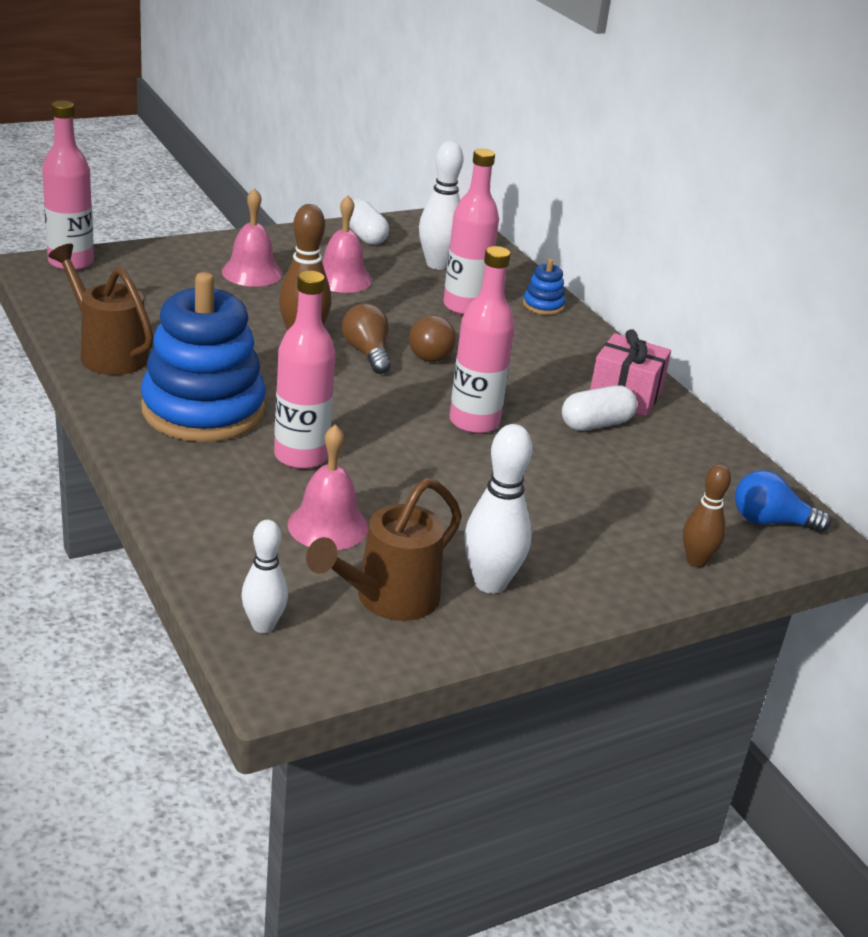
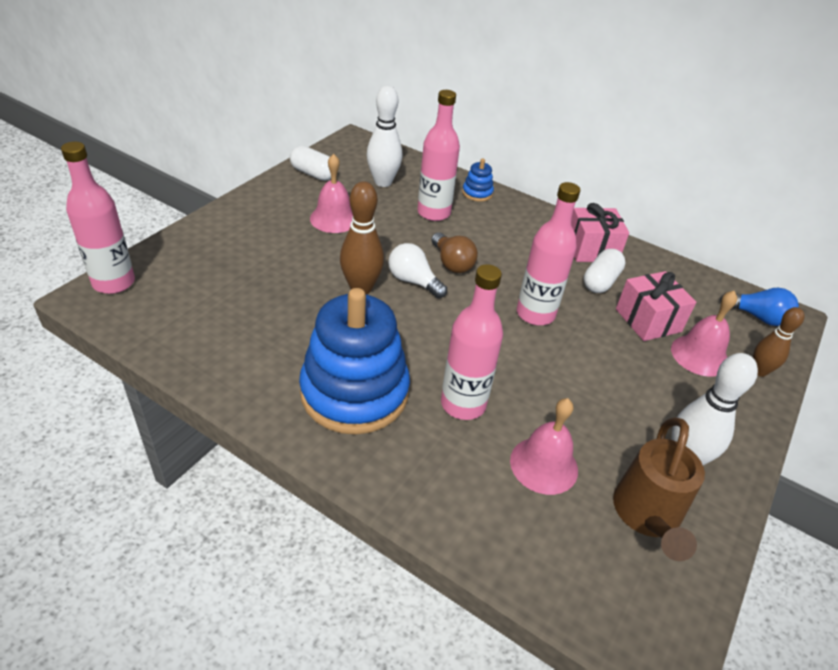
camera: 30 degrees left, 10 degrees up
(108, 353) = (229, 367): brown watering can -> none
(252, 272) = (266, 237): pink bell -> pink bell (699, 355)
(263, 626) = (601, 600): white bowling pin -> none
(367, 353) = (413, 281): brown light bulb -> white light bulb
(610, 473) = (648, 320): none -> pink gift
(770, 521) = (757, 317): blue light bulb -> blue light bulb turned 135 degrees counterclockwise

